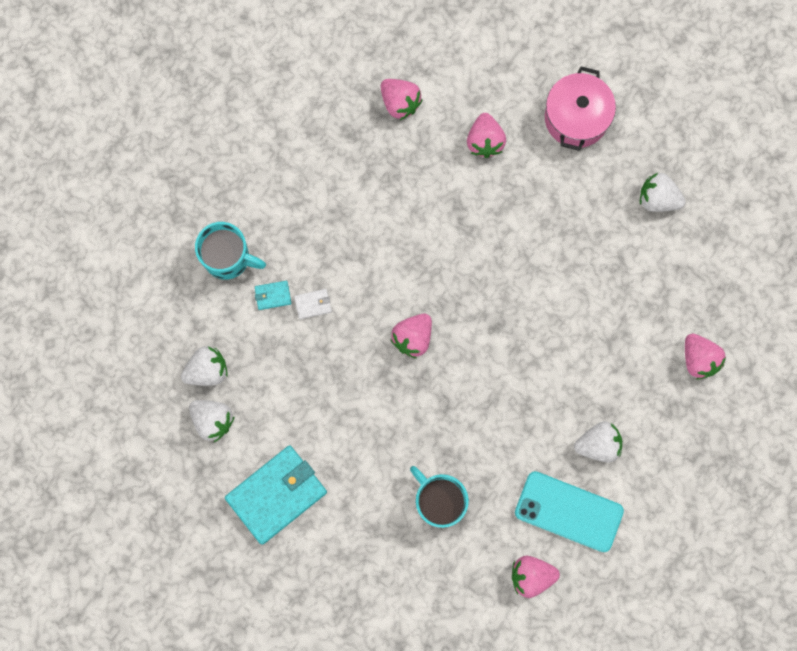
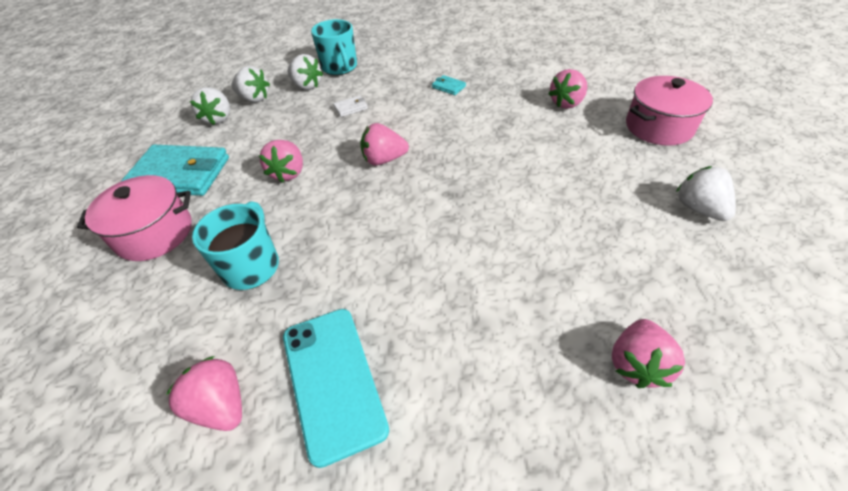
camera: 50 degrees right, 30 degrees down
(273, 295) = (336, 92): turquoise wallet -> turquoise wallet (448, 87)
(313, 304) = (351, 108): white wallet -> white wallet turned 60 degrees counterclockwise
(339, 547) = (154, 233): none -> pink pot
(400, 103) = (527, 64): pink strawberry -> pink strawberry (288, 173)
(598, 444) = (435, 346): white strawberry -> white strawberry (307, 86)

